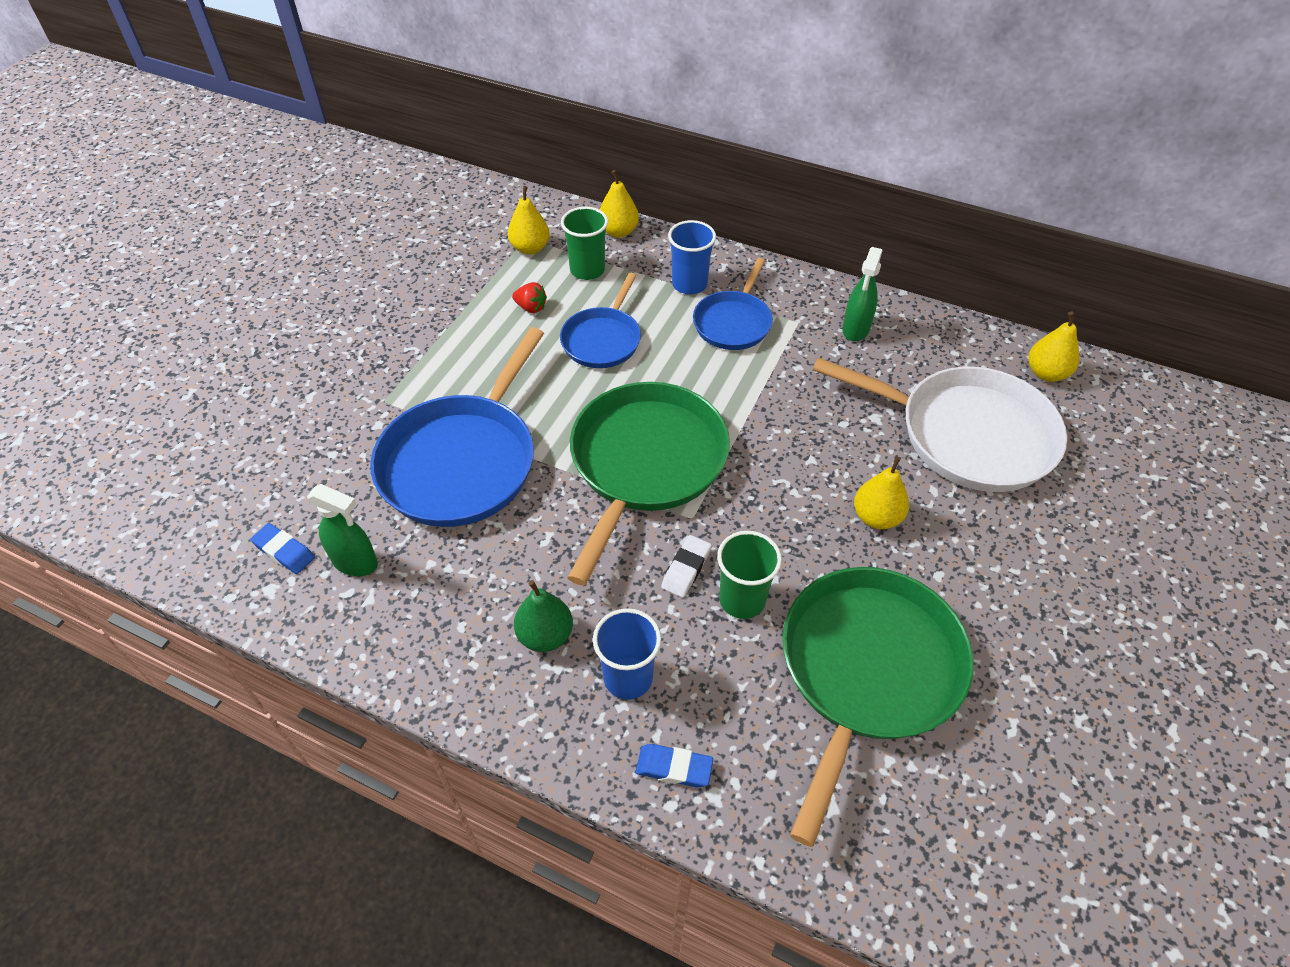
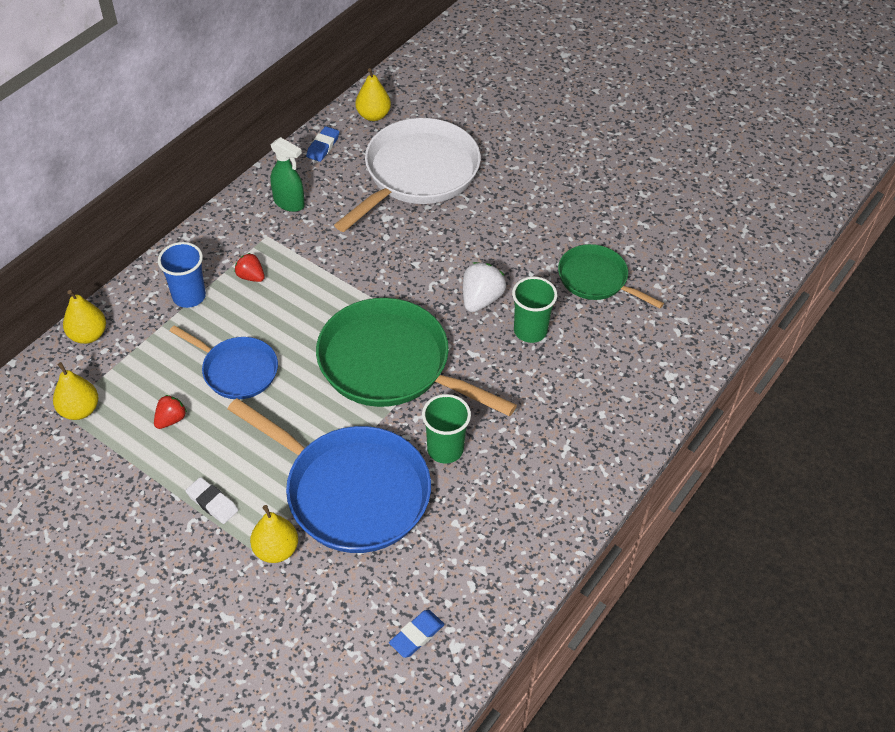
camera: 80 degrees left, 0 degrees up
(355, 562) = (442, 578): green spray bottle -> none
(545, 635) = (537, 451): green pear -> none
(587, 270) = (135, 368): green cup -> green cup (445, 449)
(628, 678) = (580, 406): blue cup -> none
(674, 767) = (649, 392): blue eraser -> blue eraser (323, 146)
(686, 569) = (497, 357): white eraser -> white eraser (212, 503)
(733, 322) = (251, 276): blue pan -> red strawberry
(777, 536) = (481, 299): none -> white strawberry
(867, 670) = (596, 279): green pan -> green pan, size x0.57
(876, 517) = (477, 242): yellow pear -> yellow pear (276, 550)

